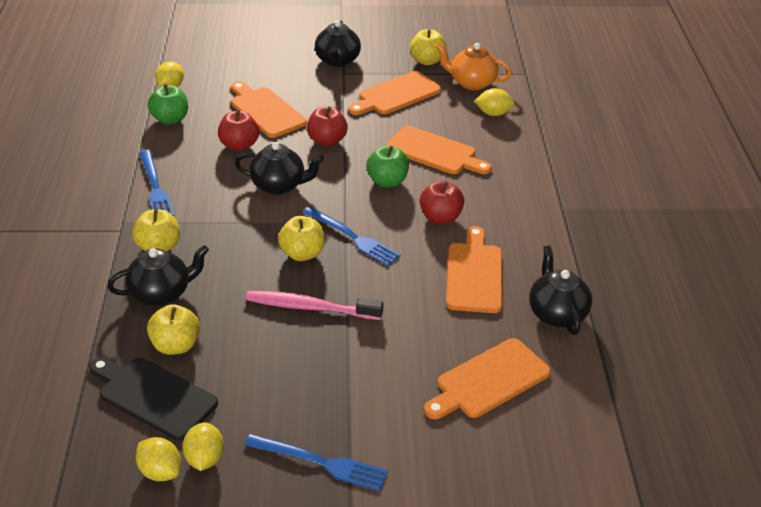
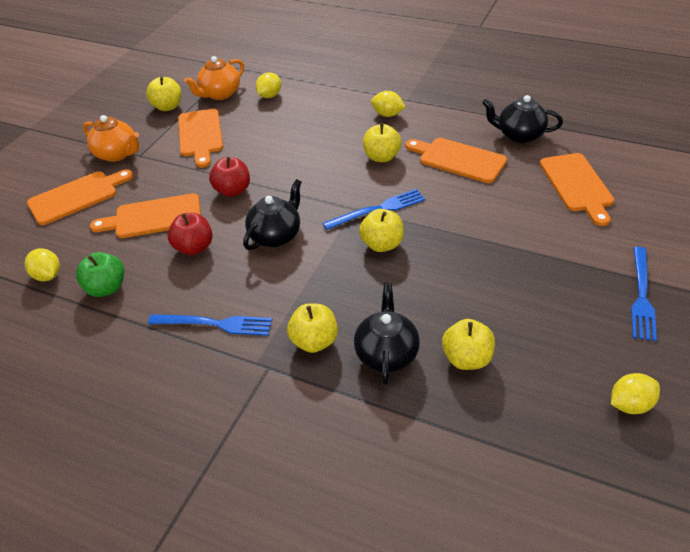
camera: 60 degrees left, 5 degrees up
(153, 396) = (530, 390): black cutting board -> none
(204, 458) = (620, 369): yellow lemon -> yellow lemon (387, 114)
(310, 307) = (455, 257): pink toothbrush -> none
(321, 463) = (641, 296): blue fork -> blue fork turned 150 degrees clockwise
(337, 61) = (117, 154): black teapot -> orange teapot
(387, 181) = (316, 172): green apple -> none
(434, 152) = (296, 137): orange cutting board -> orange cutting board (77, 196)
(440, 218) = (381, 157): red apple -> yellow apple

